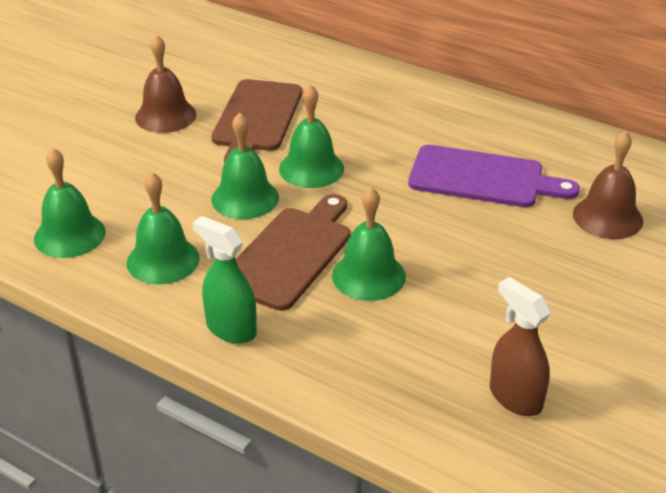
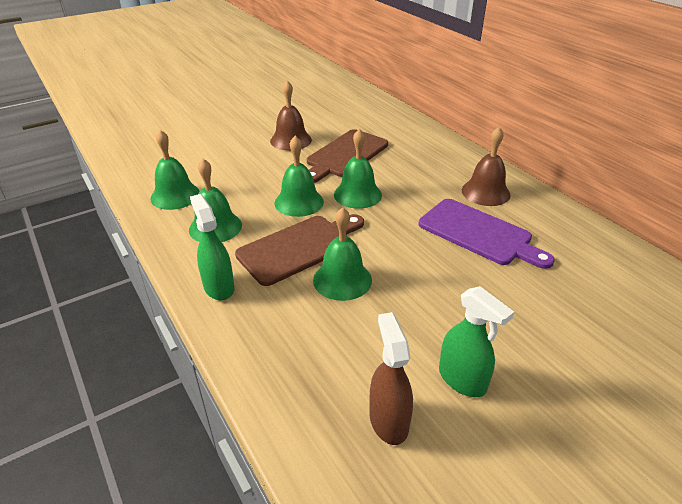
camera: 25 degrees right, 0 degrees up
(559, 336) = (462, 380): none -> green spray bottle
(607, 217) = (567, 292): brown bell -> brown bell (485, 192)

